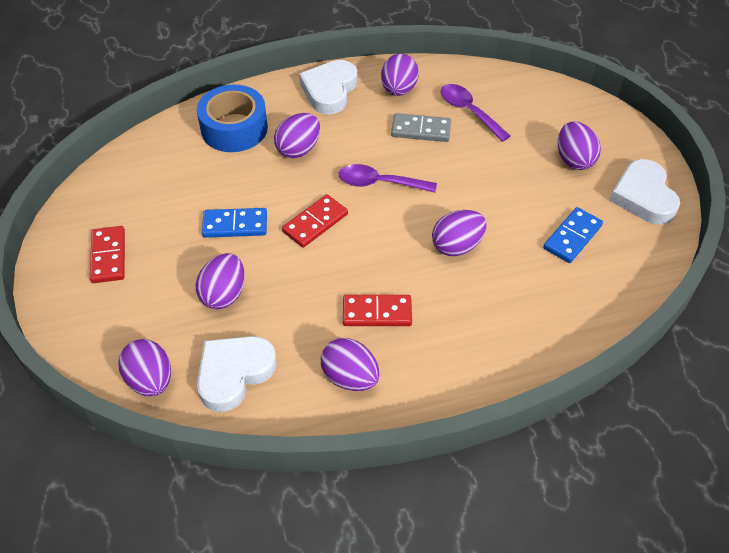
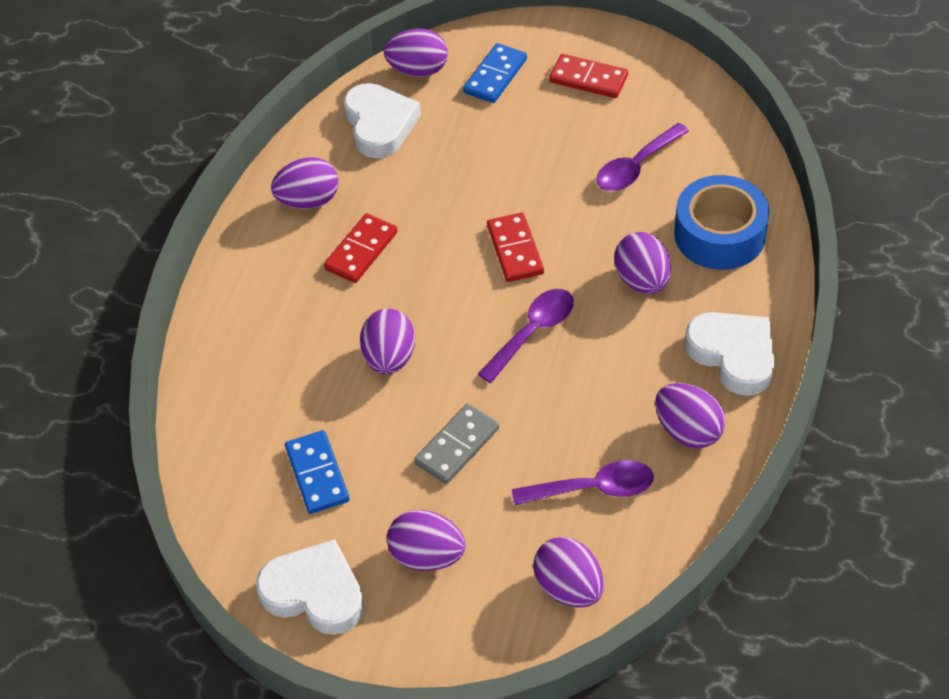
camera: 125 degrees right, 0 degrees up
(193, 191) = (636, 167): none -> purple spoon
(224, 294) = (475, 146): purple egg -> purple egg (569, 587)
(235, 225) = (561, 184): blue domino -> blue domino (495, 76)
(421, 130) = (594, 417): grey domino -> grey domino (457, 446)

